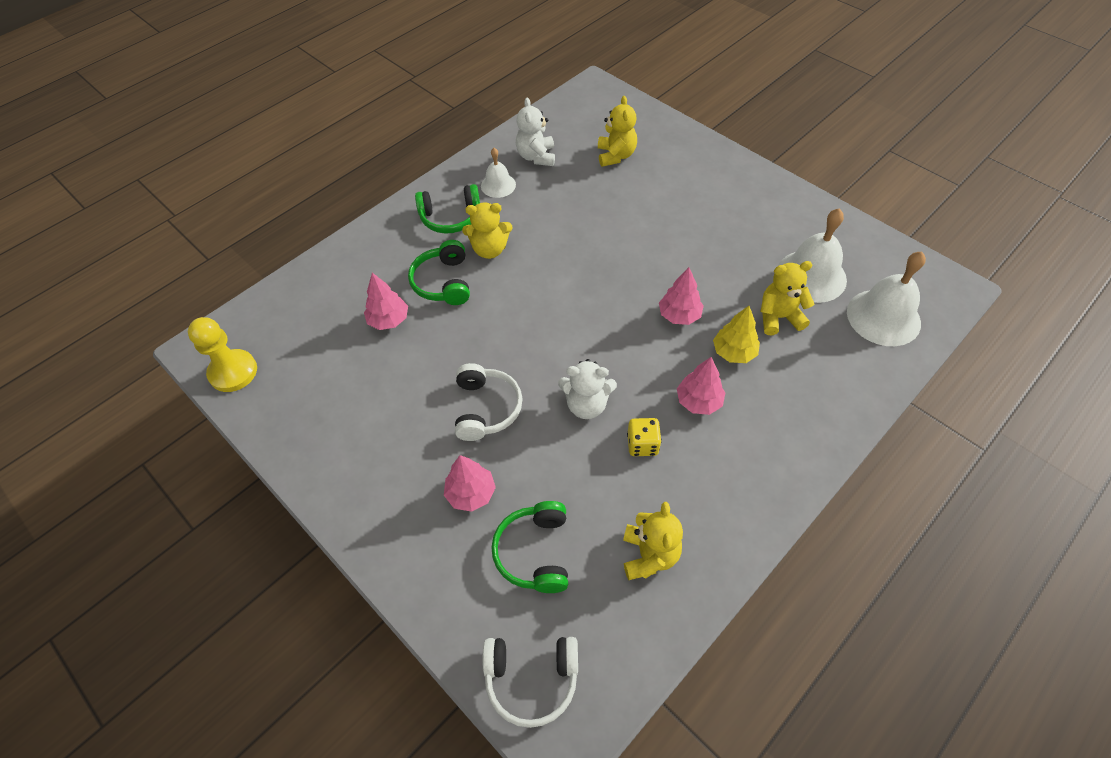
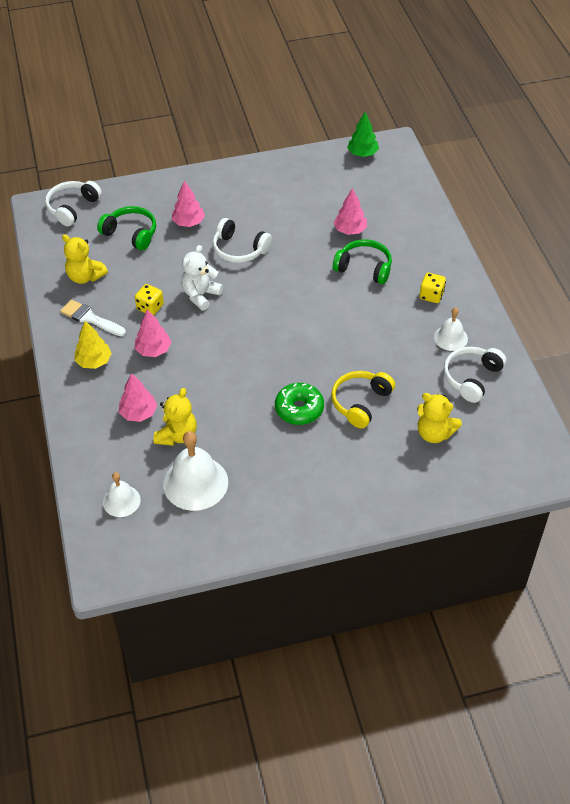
camera: 120 degrees right, 5 degrees down
(233, 372) = (362, 154): yellow pawn -> green tree
(450, 217) = (431, 295): green headphones -> yellow dice
(489, 249) = (378, 304): yellow teddy bear -> none
(536, 157) = (471, 378): white teddy bear -> white headphones
(623, 210) = (360, 402): none -> yellow headphones
(667, 246) = (299, 409): none -> green donut
(679, 315) = (228, 379): pink tree -> pink tree (139, 413)
(708, 498) = (90, 318): none -> white brush
(734, 352) = (172, 391): yellow tree -> yellow tree (94, 361)
(883, 317) = (121, 501): white bell -> white bell, size x0.57

